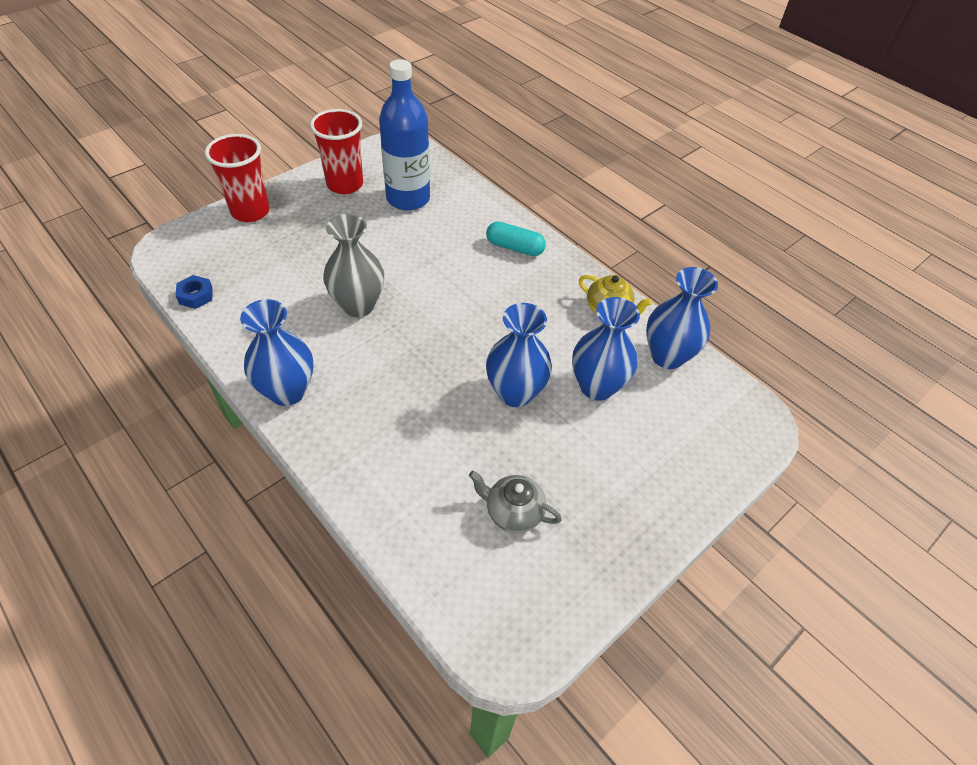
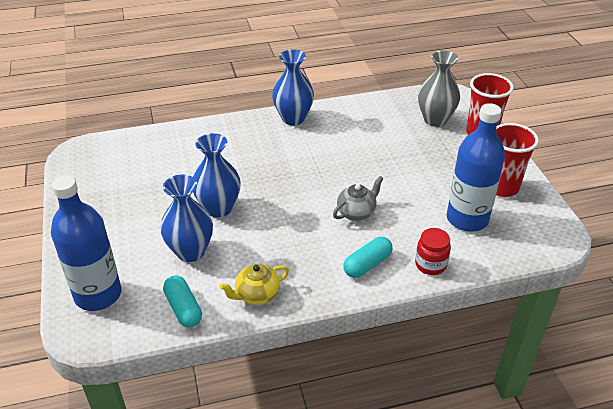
camera: 120 degrees right, 10 degrees down
(196, 296) = (398, 99): blue nut -> none
(358, 305) = (349, 160): grey vase -> grey vase (435, 120)
(486, 209) = (430, 264): none -> red jar
(513, 512) = (140, 177): grey teapot -> grey teapot (356, 212)
(667, 356) = (183, 308): blue vase -> turquoise capsule
(712, 437) = (98, 294): none -> blue bottle

